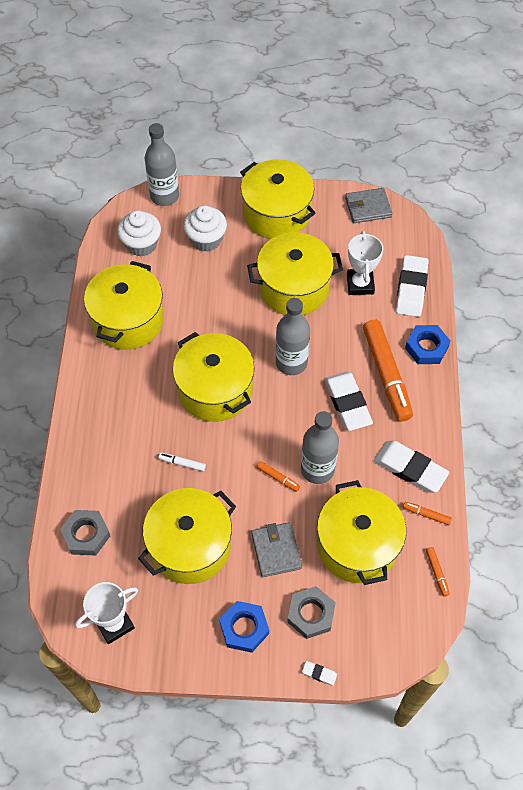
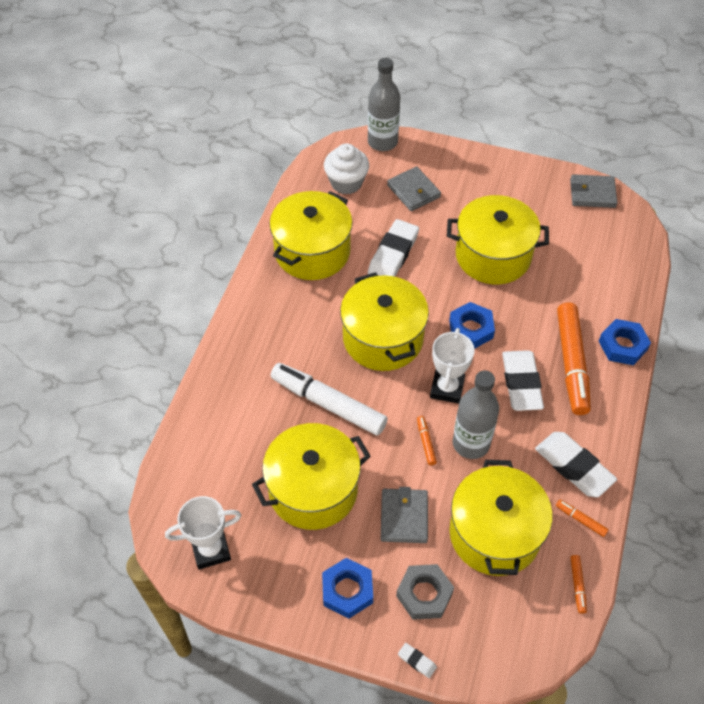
camera: 15 degrees right, 5 degrees down
(86, 535) = (209, 452): grey nut -> none
(182, 463) = (328, 404): white marker -> white marker, size x2.45
(206, 239) = (413, 191): white cupcake -> grey wallet
(276, 214) = (493, 181): yellow pot -> none
(278, 478) = (426, 442): orange marker -> orange marker turned 150 degrees counterclockwise
(291, 362) = (471, 329): grey bottle -> blue nut
(360, 284) = (565, 267): white trophy -> white trophy (447, 388)
(411, 289) = (620, 283): white eraser -> white eraser (393, 254)

